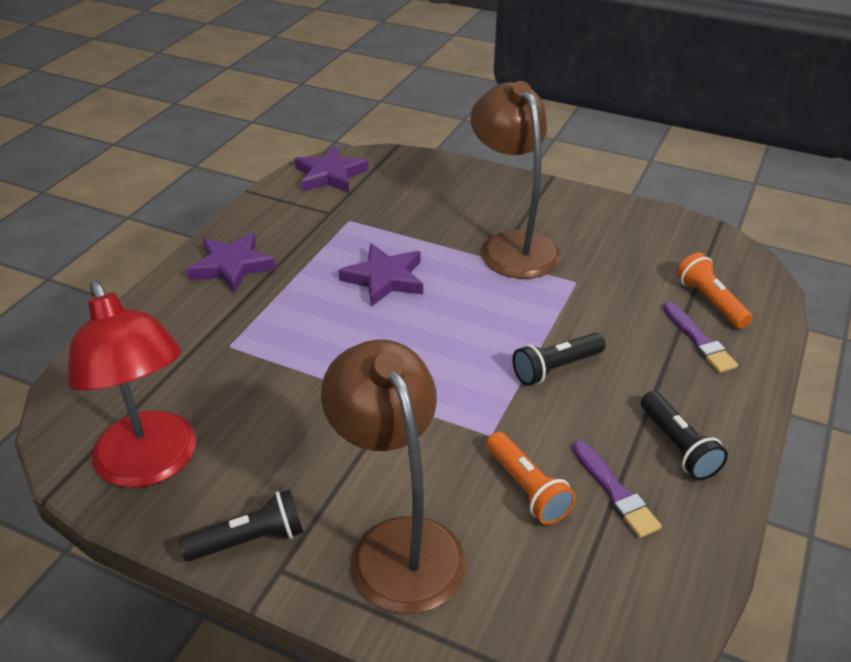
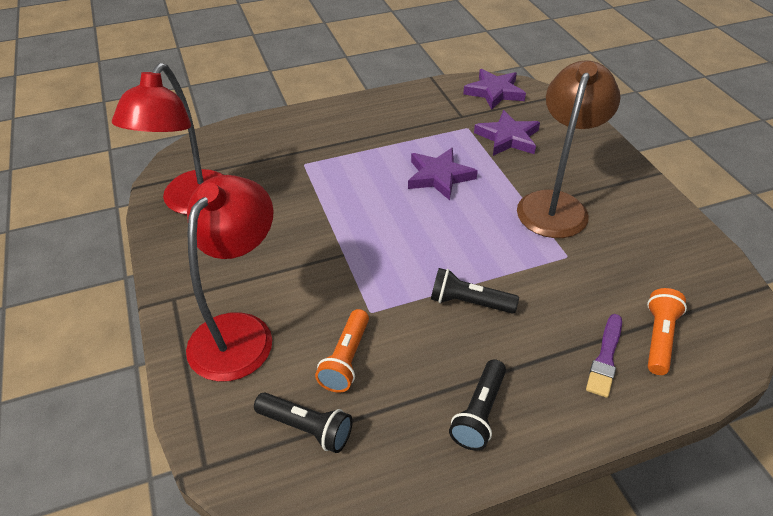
camera: 45 degrees right, 5 degrees up
(232, 266) = (363, 119): purple star -> purple star (508, 138)
(250, 540) = (180, 273): black flashlight -> black flashlight (306, 428)
(398, 544) = (240, 332): brown lamp -> red lamp
(615, 492) = (395, 405): purple brush -> none

